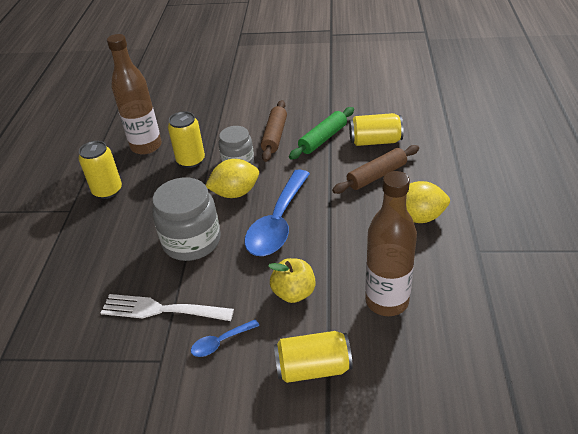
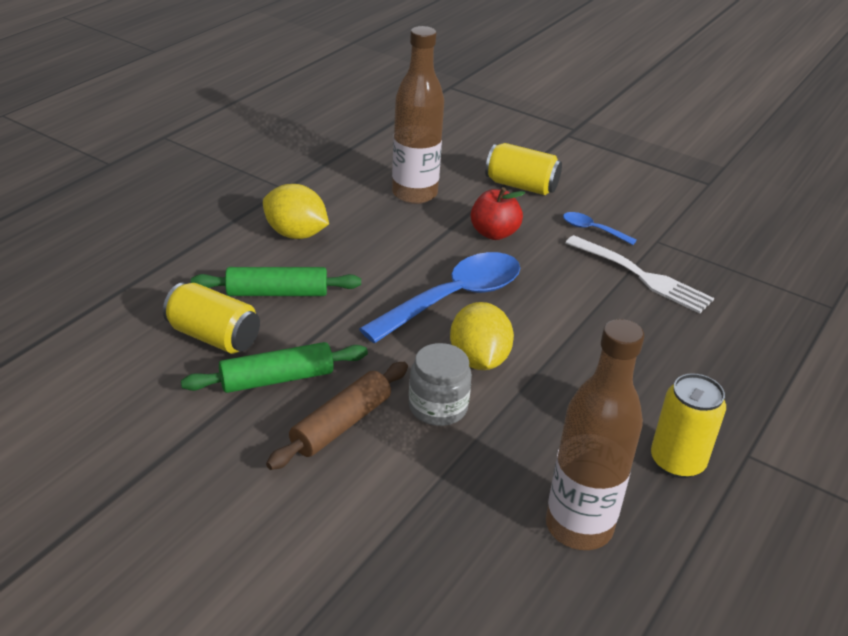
camera: 155 degrees left, 5 degrees down
(191, 160) = (512, 450): yellow can -> none
(191, 241) = (575, 326): grey jar -> none
(220, 342) = (592, 230): blue spoon -> blue spoon turned 150 degrees counterclockwise
(235, 193) = (478, 360): yellow lemon -> yellow lemon turned 75 degrees clockwise
(294, 293) = (494, 233): yellow apple -> red apple
(376, 175) = (277, 293): brown rolling pin -> green rolling pin

